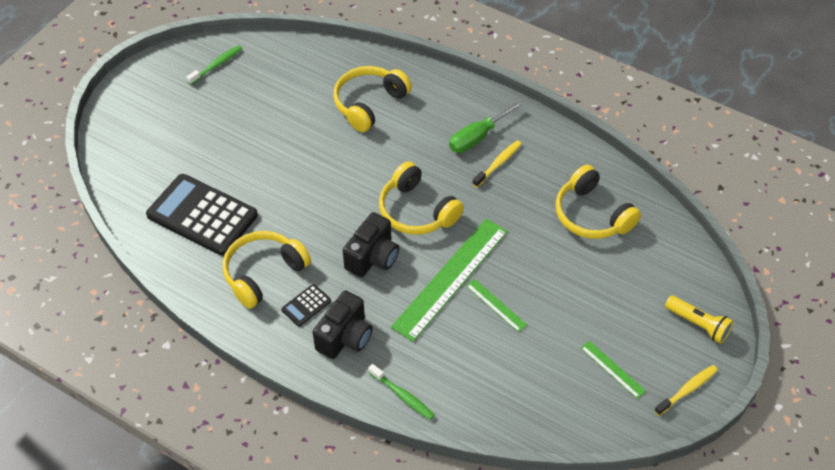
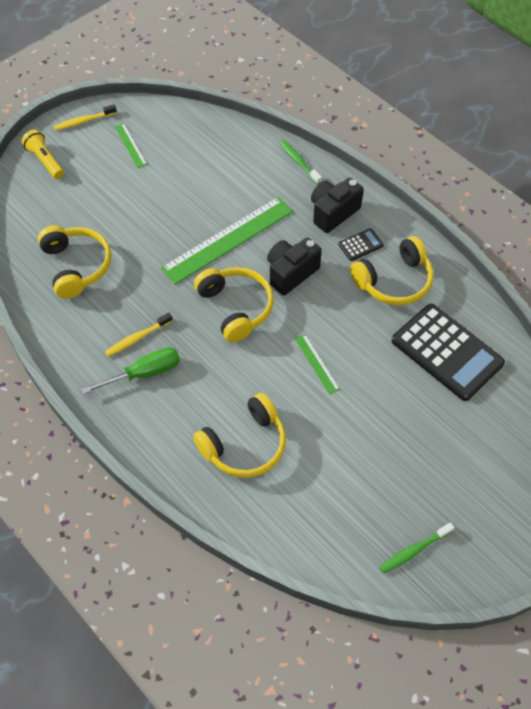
camera: 165 degrees left, 5 degrees up
(496, 305) = (199, 210): green ruler -> green ruler (316, 364)

